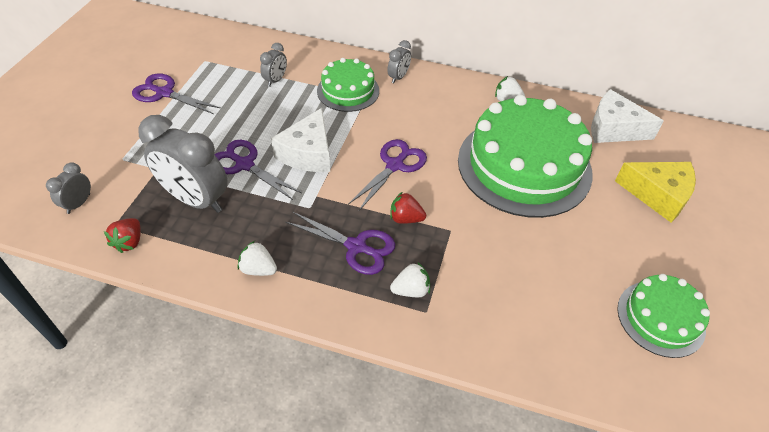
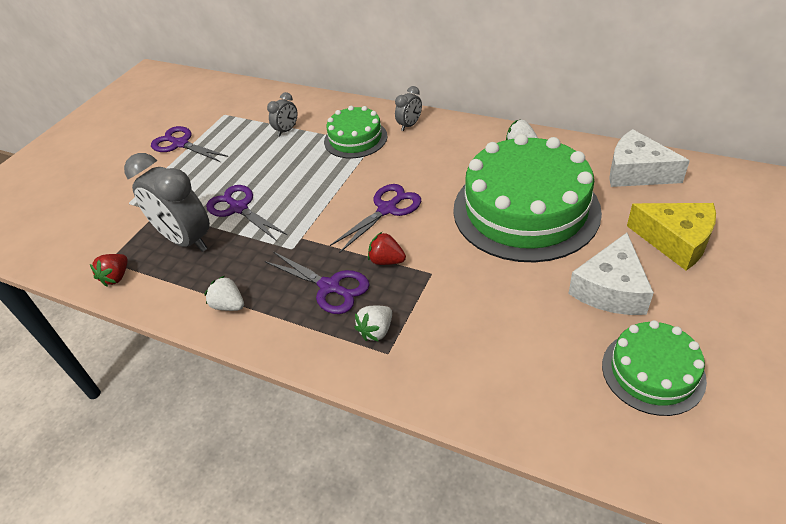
camera: 15 degrees right, 5 degrees down
(79, 203) = (81, 242): grey clock -> none
(308, 153) = (302, 197): white cheese -> white cheese (611, 289)
(411, 290) = (376, 331): white strawberry -> white strawberry turned 135 degrees clockwise

